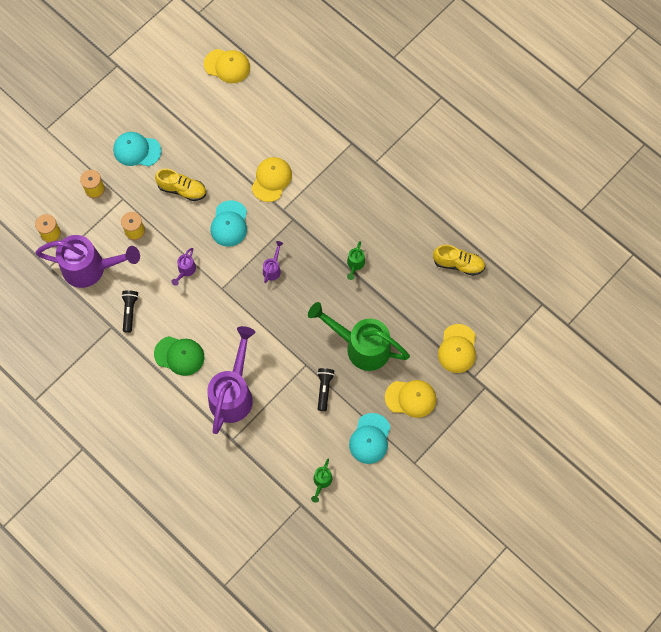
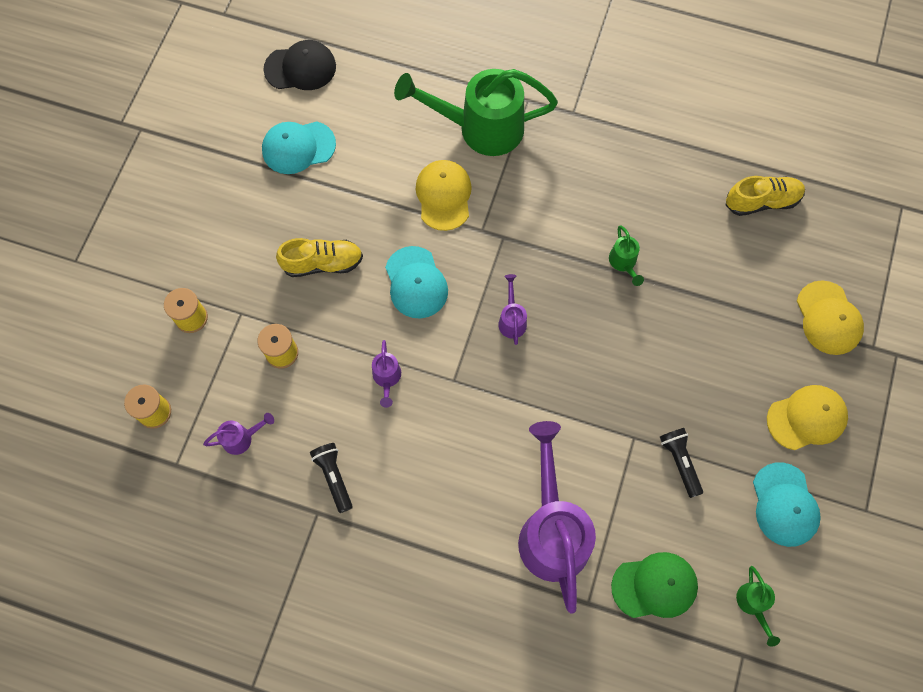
camera: 25 degrees left, 0 degrees up
(90, 268) = (242, 438): purple watering can -> purple watering can, size x0.42
(137, 150) = (228, 235): turquoise cap -> turquoise cap (298, 147)
(179, 355) = (442, 510): green cap -> green cap (654, 586)
(227, 66) = (300, 68): yellow cap -> black cap
(361, 346) = (696, 375): green watering can -> green watering can (480, 128)

